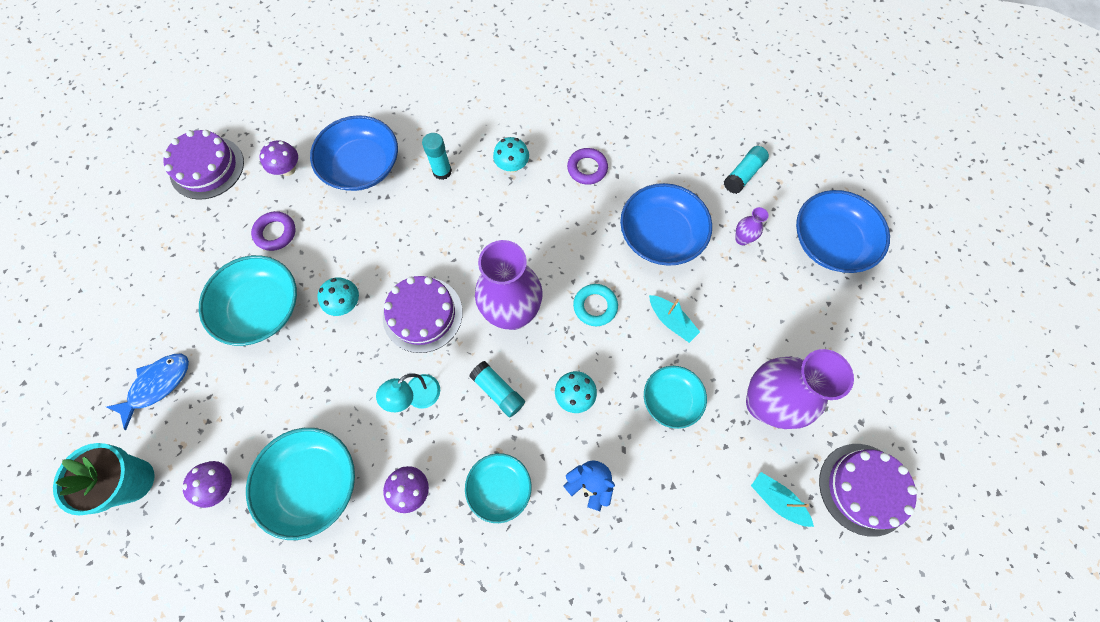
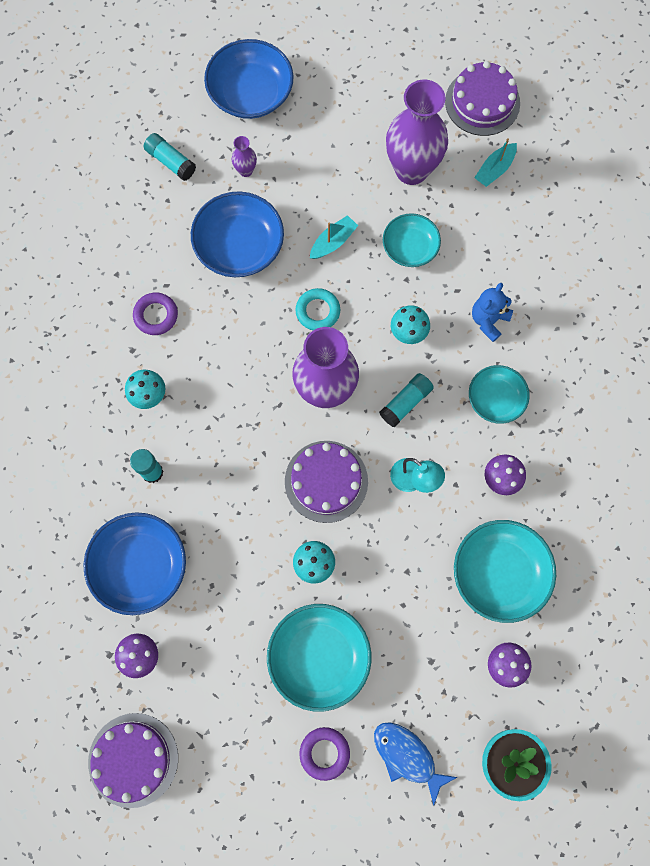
camera: 90 degrees left, 5 degrees up
(275, 233) = (226, 656): purple ring -> purple ring (324, 753)

